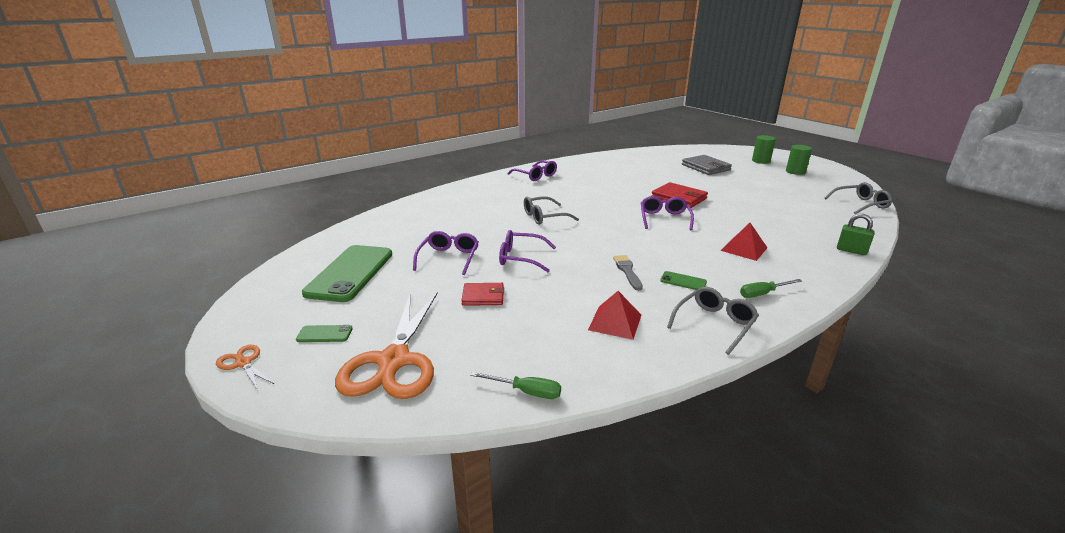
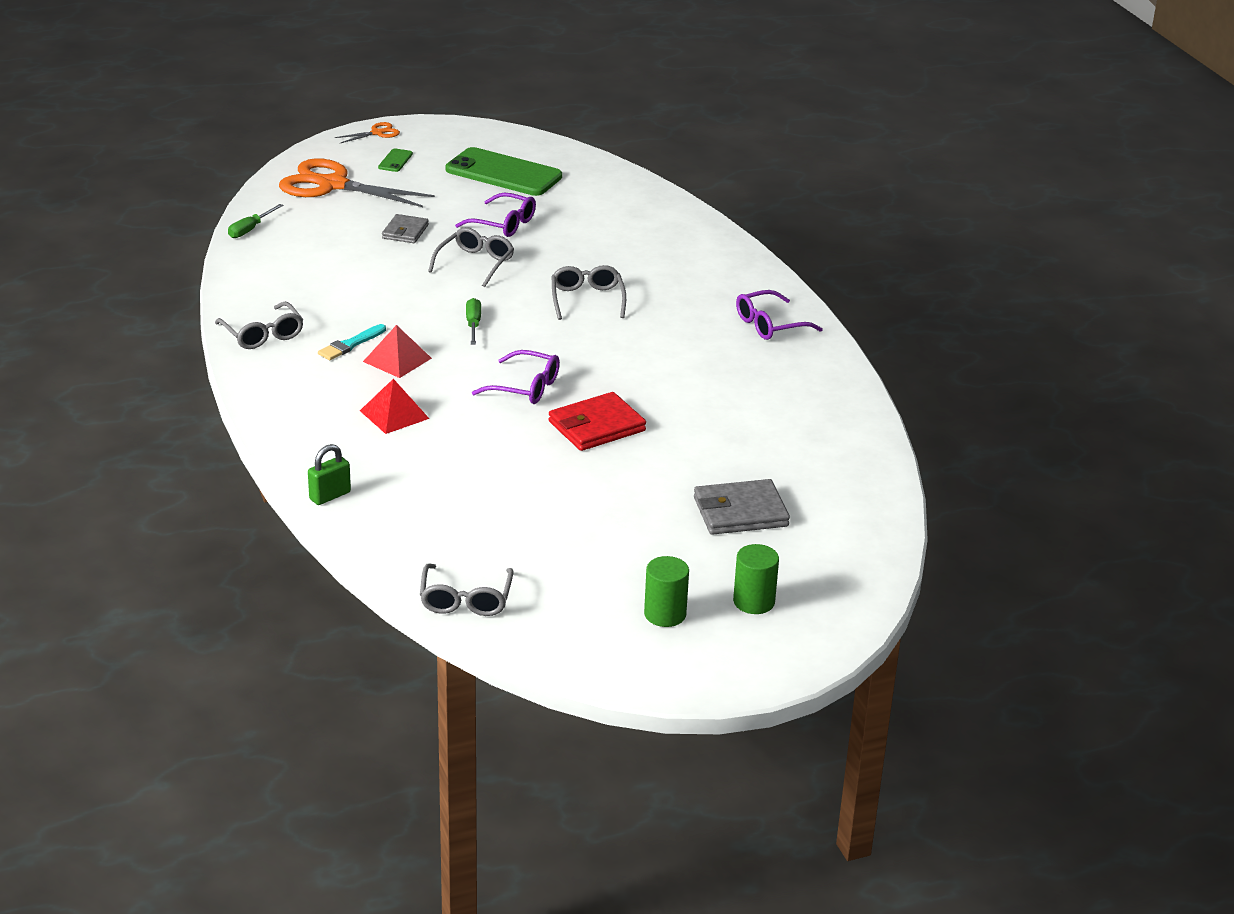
camera: 105 degrees right, 5 degrees up
(483, 296) = (405, 231): red wallet -> grey wallet
(520, 258) = (476, 263): purple glasses -> grey glasses
(615, 322) = (308, 286): red pyramid -> red pyramid (397, 359)
(627, 271) = (397, 318): grey brush -> none
(683, 281) = (350, 344): green phone -> turquoise brush
(763, 293) = (289, 383): green screwdriver -> green screwdriver (473, 325)

